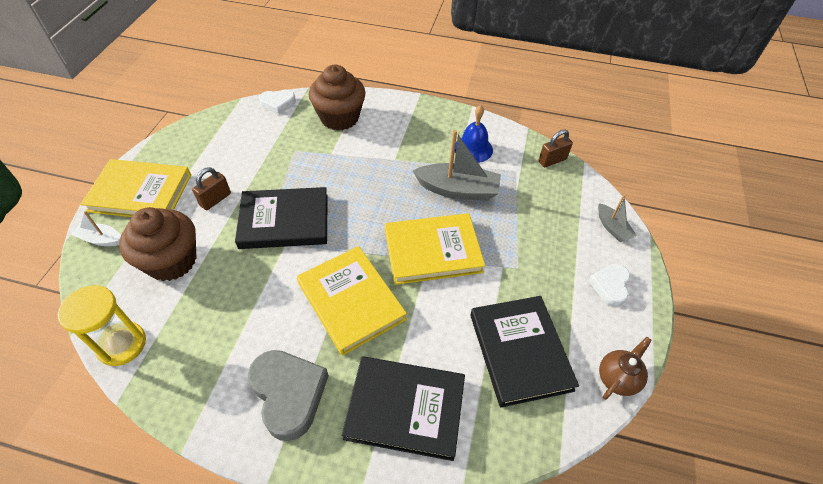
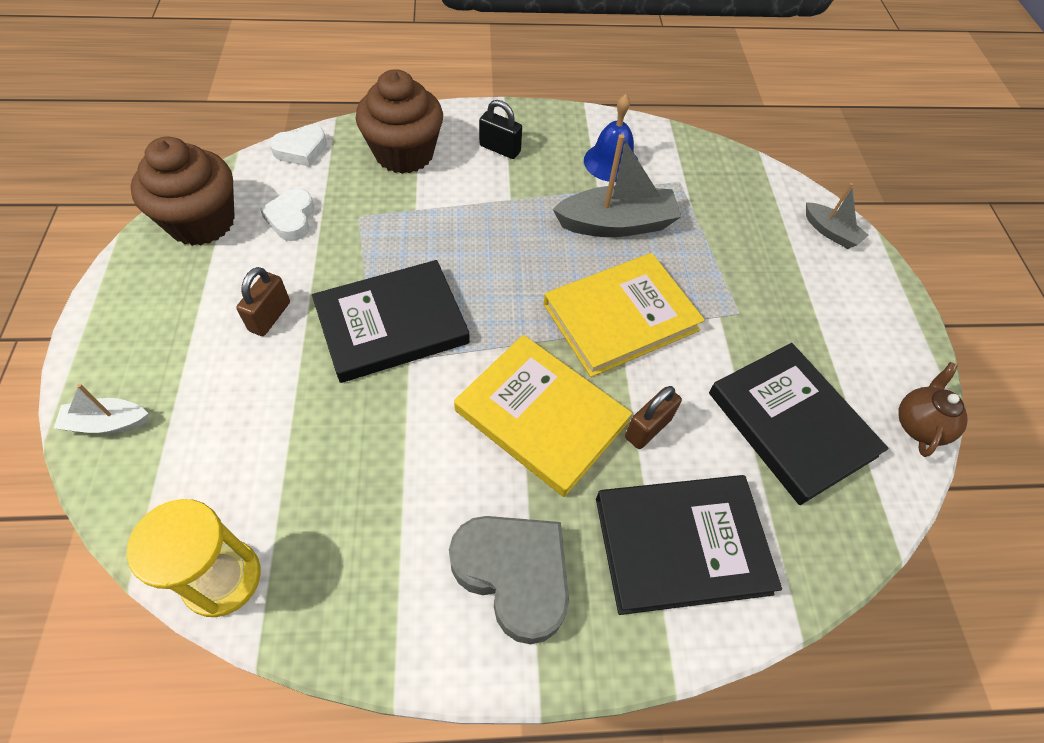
camera: 20 degrees left, 5 degrees up
(140, 193) = (140, 333): yellow book -> none
(171, 261) = (243, 427): brown cupcake -> brown cupcake (201, 222)
(402, 126) = (500, 149): none -> black padlock
(552, 160) = (719, 158): brown padlock -> brown padlock (648, 428)
(610, 286) = (860, 309): white heart -> white heart (291, 219)

